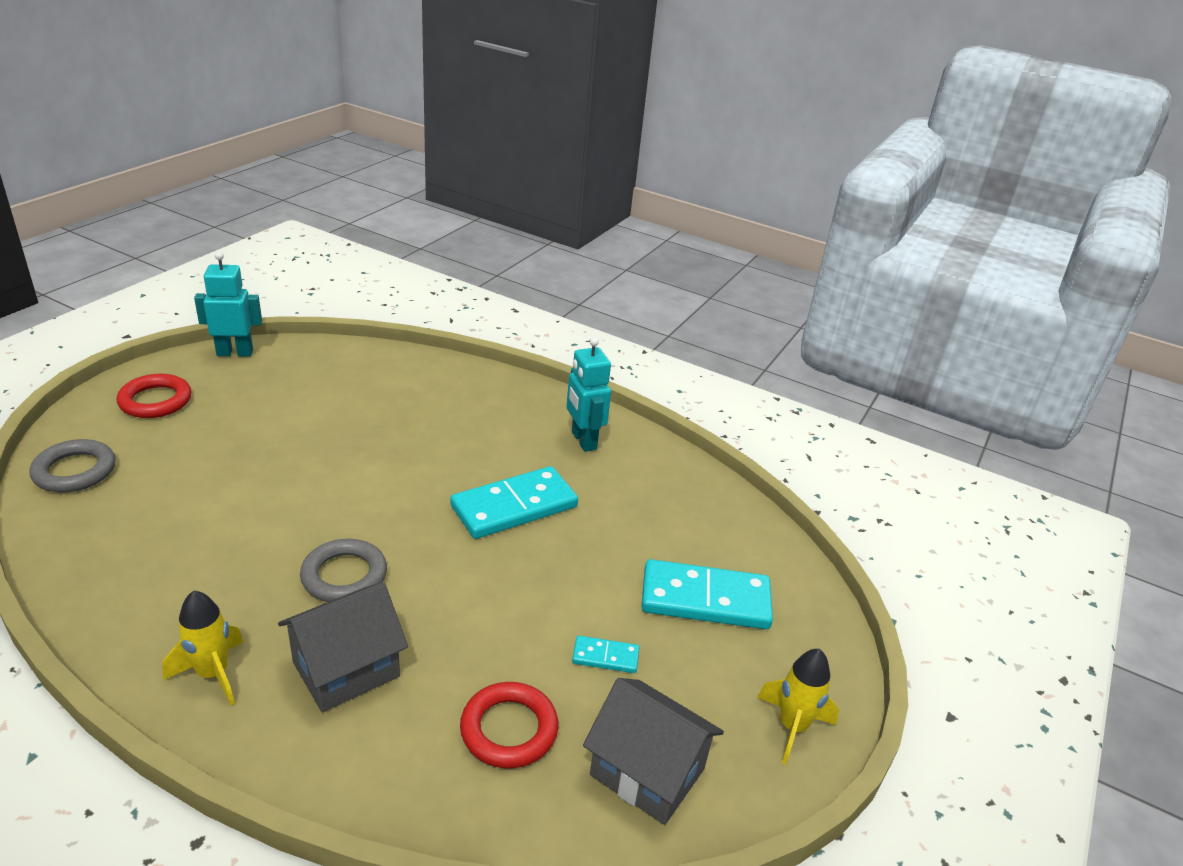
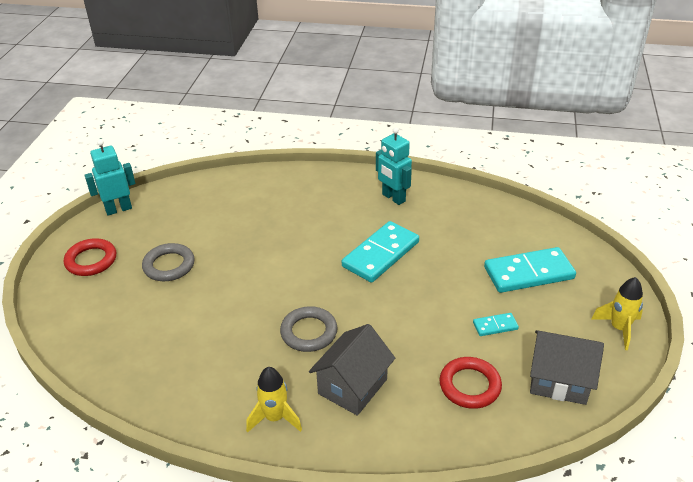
camera: 15 degrees left, 5 degrees up
(75, 471) = (76, 326): grey ring -> grey ring (169, 265)

